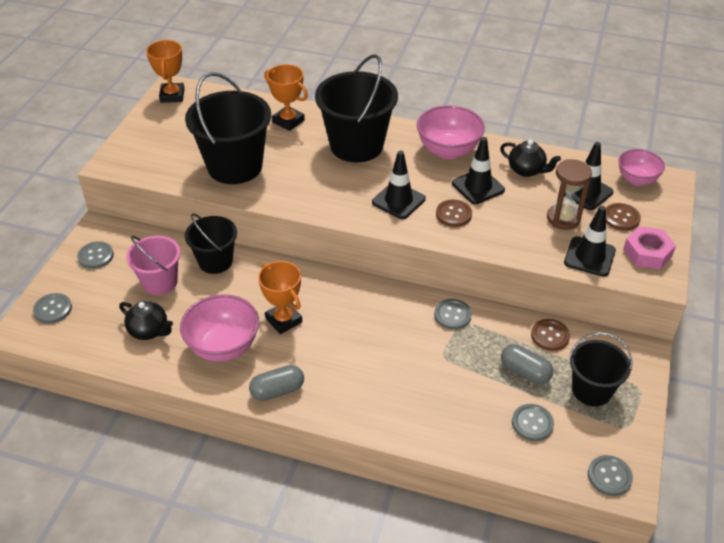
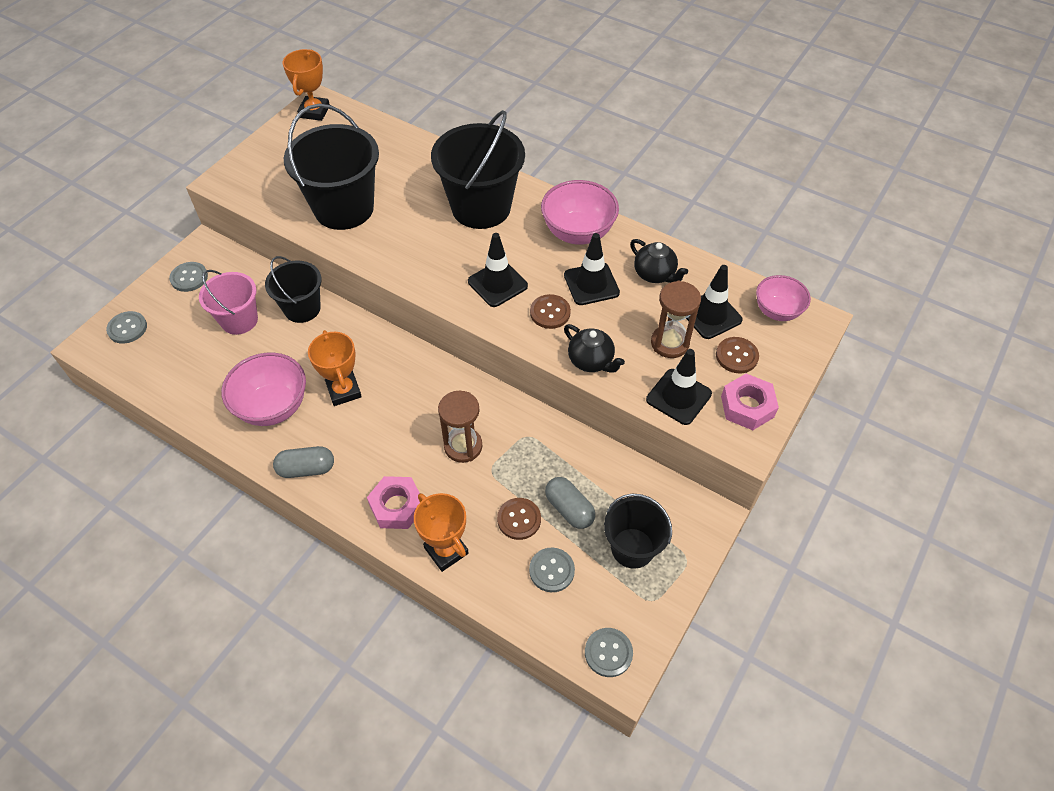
camera: 15 degrees right, 10 degrees up
(149, 331) = (208, 373): black teapot -> black teapot (591, 361)
(288, 121) = (421, 164): orange trophy -> orange trophy (446, 550)
(374, 403) = (397, 506): none -> pink nut
(411, 342) = (463, 446): none -> brown hourglass
(452, 315) = (519, 424): grey button -> none
(550, 336) = (614, 473): brown button -> brown button (519, 519)

